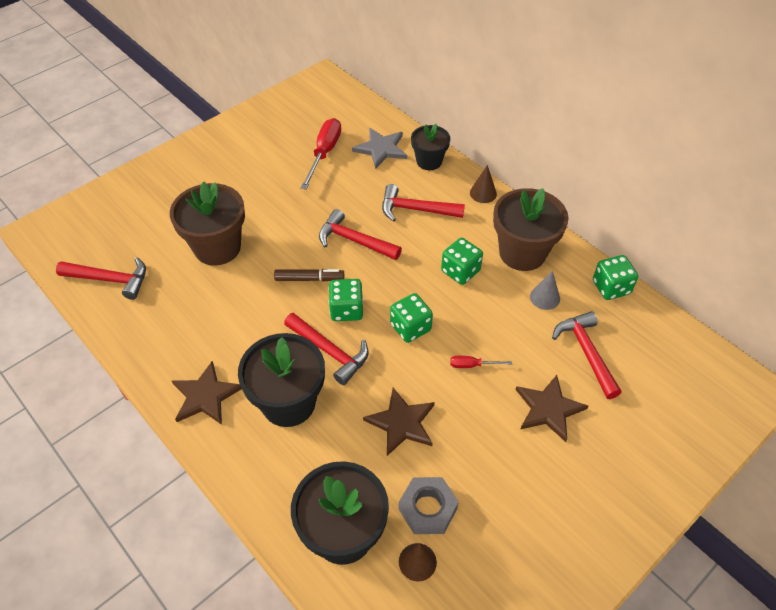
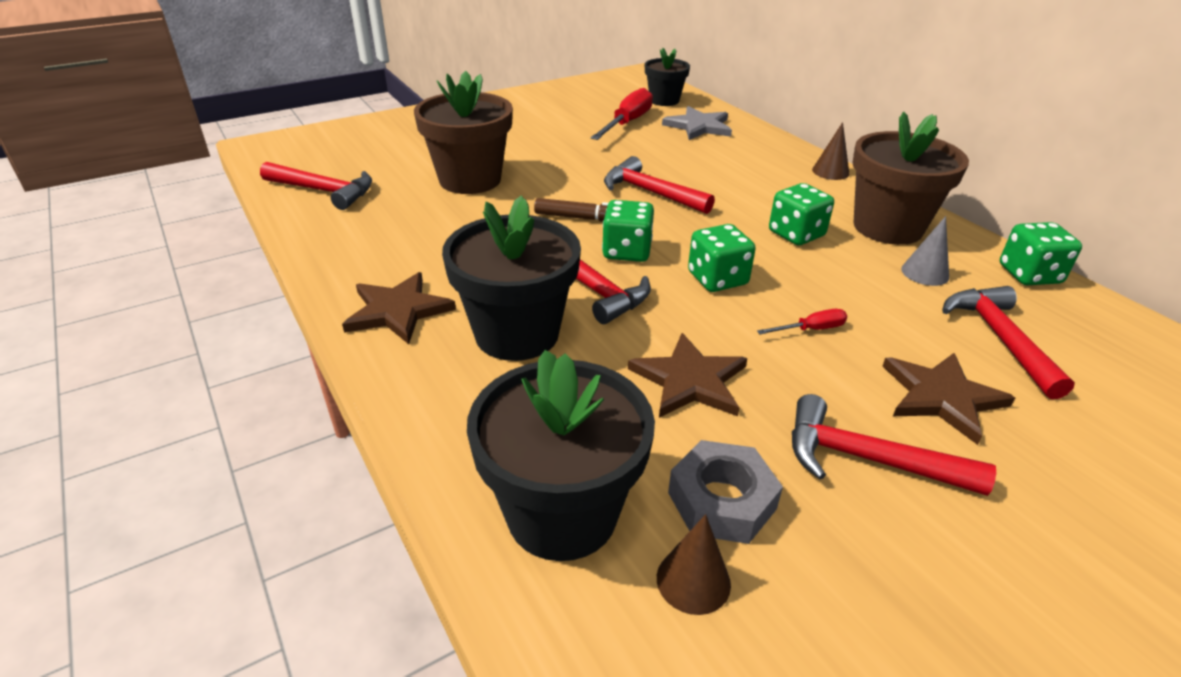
camera: 10 degrees right, 15 degrees down
(416, 209) = (738, 175): red hammer -> red hammer (867, 459)
(429, 161) = (759, 141): black flower pot -> black flower pot (664, 100)
(472, 365) = (811, 329): red screwdriver -> red screwdriver turned 150 degrees clockwise

